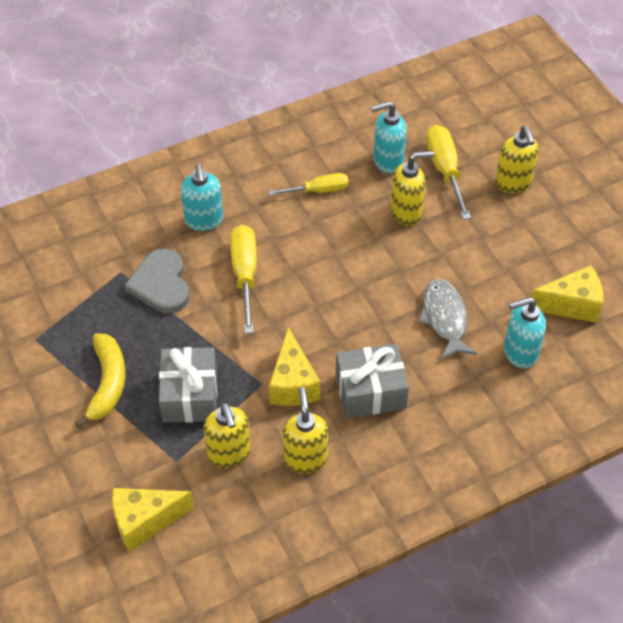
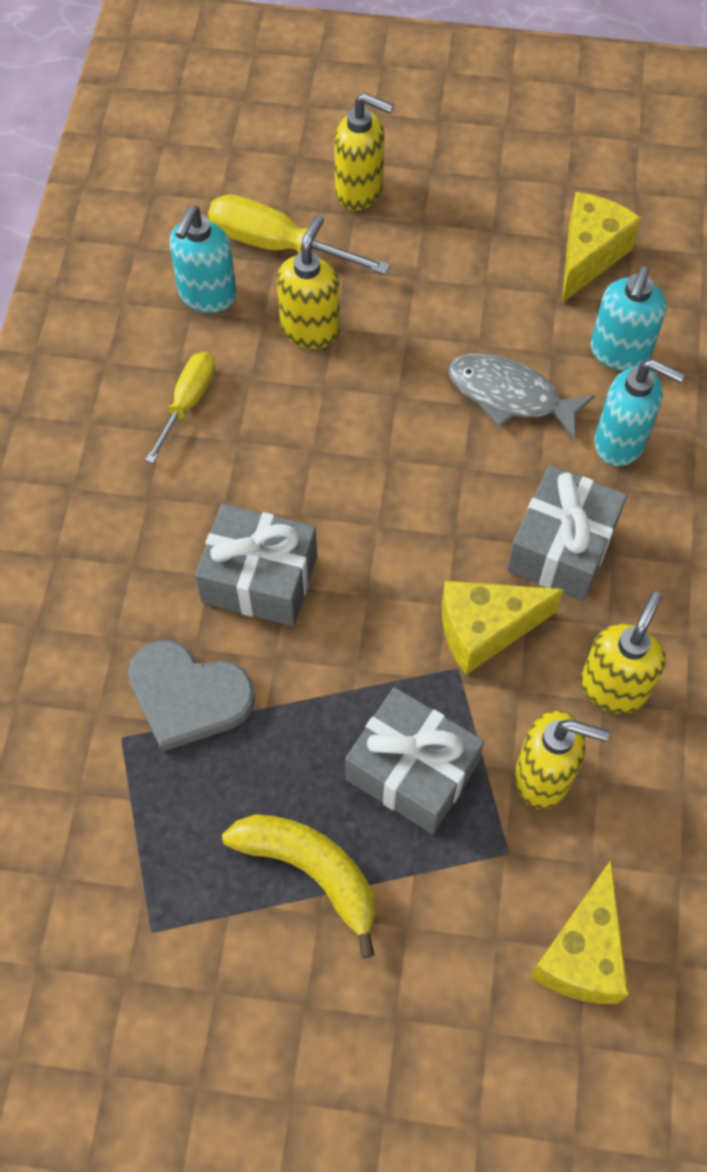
camera: 55 degrees left, 10 degrees up
(204, 221) = (120, 572): turquoise soap dispenser -> turquoise soap dispenser (620, 442)
(245, 275) = (259, 579): yellow screwdriver -> grey gift
(293, 384) = (485, 630): yellow cheese -> yellow cheese turned 135 degrees clockwise
(305, 458) = (613, 687): yellow soap dispenser -> yellow soap dispenser turned 90 degrees clockwise

